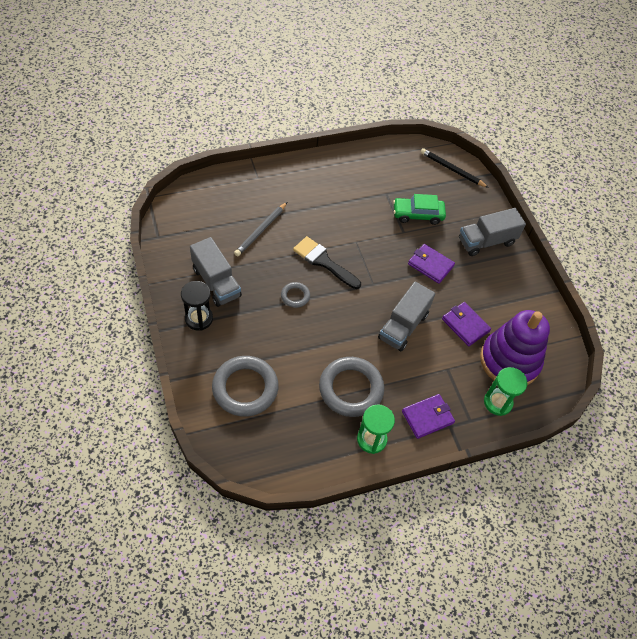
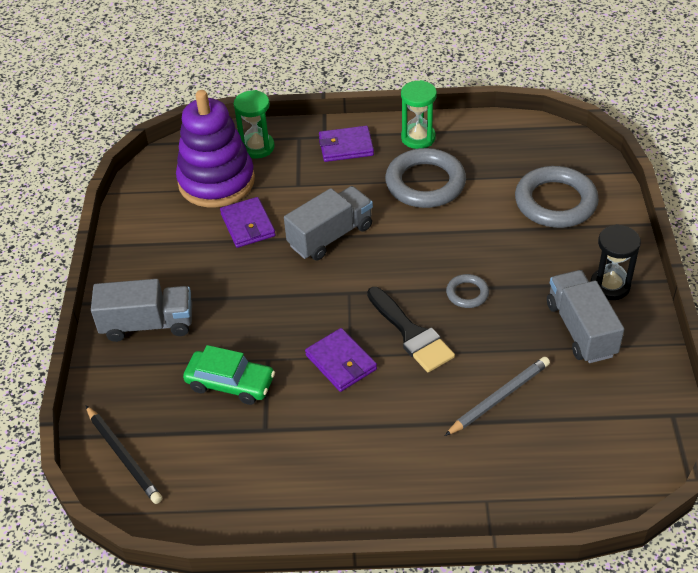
camera: 155 degrees left, 10 degrees down
(430, 265) = (252, 304): purple wallet -> purple wallet (341, 362)

